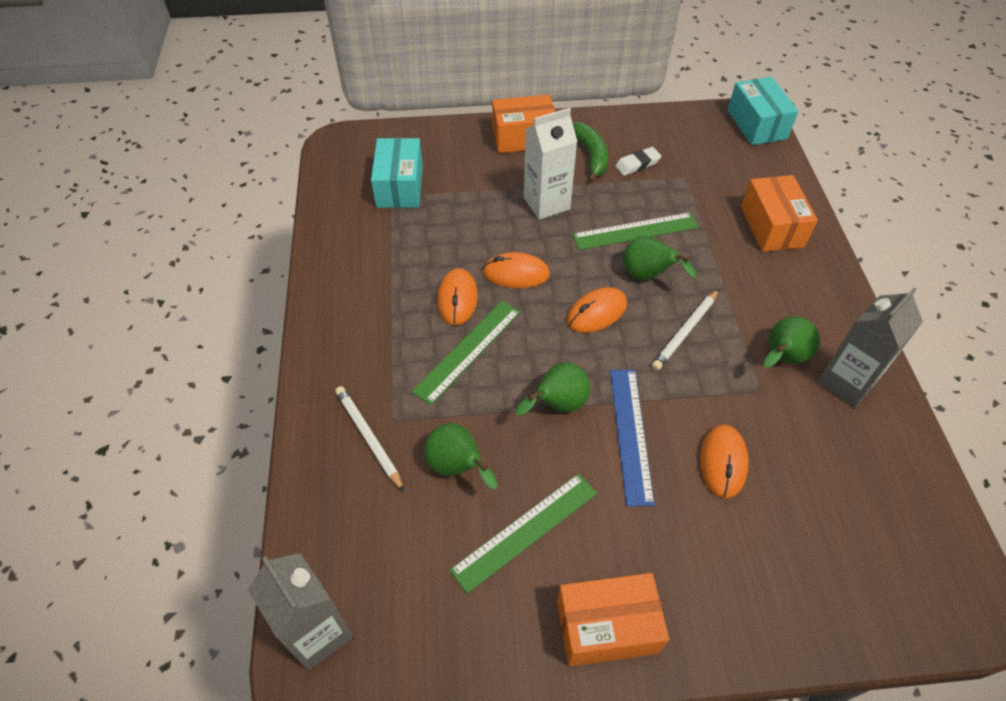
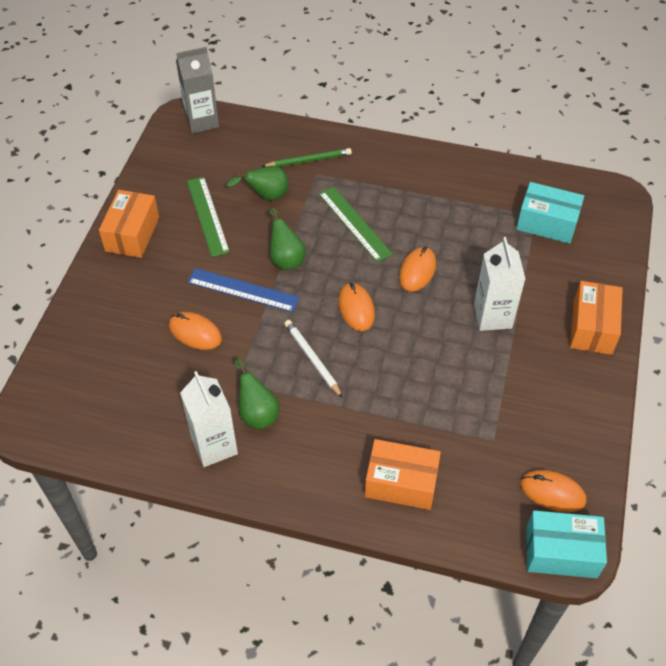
camera: 110 degrees right, 0 degrees up
(368, 438) = (309, 160): white pencil -> green pencil
(457, 299) = (405, 229): orange mouse -> orange mouse (552, 492)
(591, 156) = (549, 372): green banana -> none
(635, 231) = (435, 369): green ruler -> none
(637, 164) = (525, 407): white eraser -> none
(647, 276) = (380, 357): green pear -> none
(846, 382) = (214, 446): grey carton -> white carton

